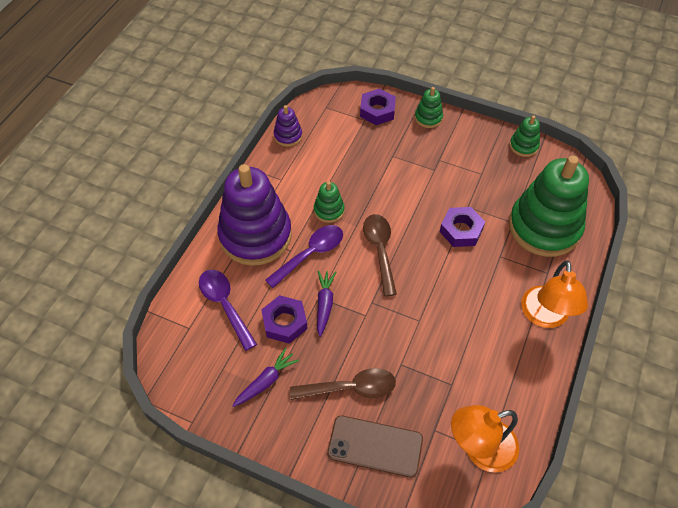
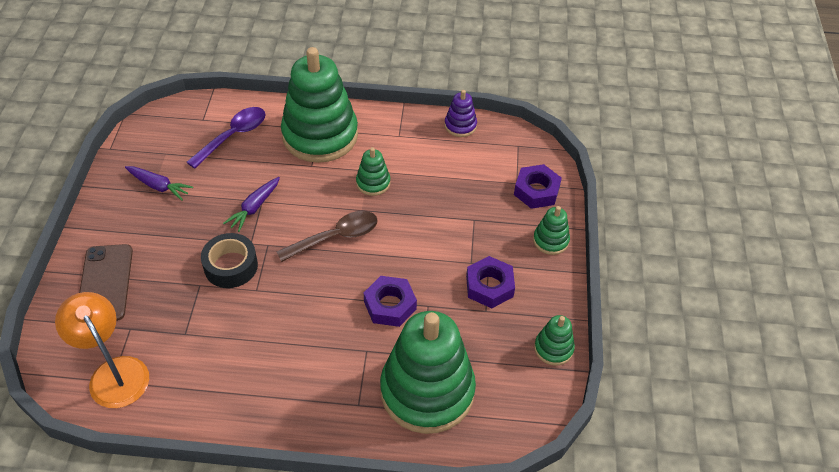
camera: 70 degrees right, 5 degrees down
(255, 235) = (320, 135): purple stacking toy -> green stacking toy
(285, 322) = (225, 183): purple nut -> purple nut (489, 286)
(310, 254) = (312, 182): purple spoon -> none
(324, 304) = (254, 207): purple carrot -> purple carrot turned 135 degrees clockwise
(350, 388) = (164, 250): brown spoon -> none
(387, 335) = (231, 266): none -> black tape
(545, 317) = (293, 411): orange lamp -> none

